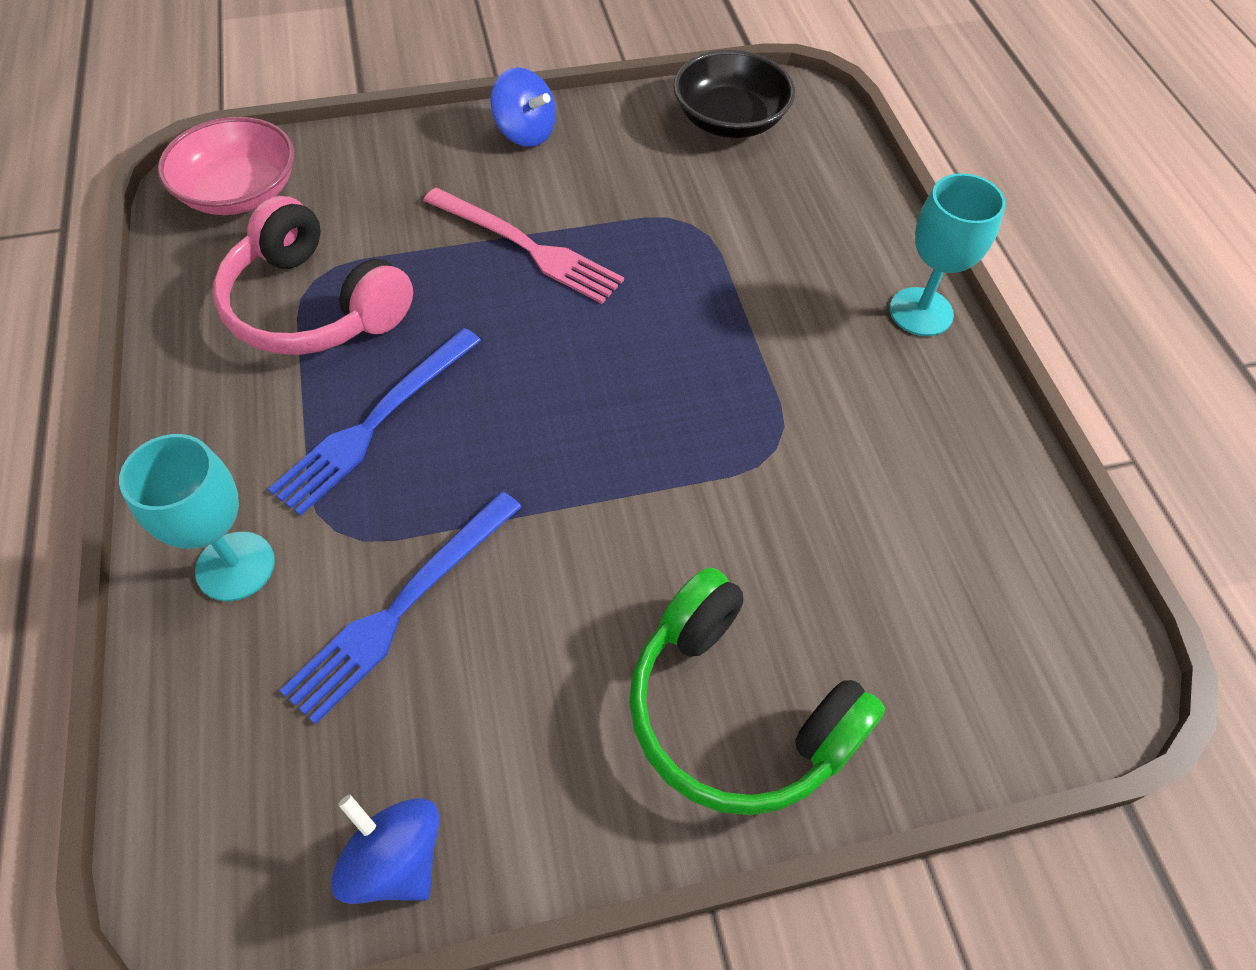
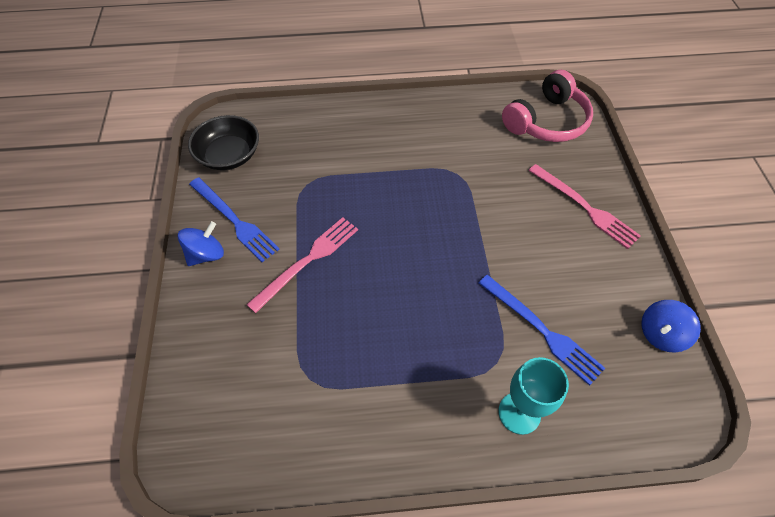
camera: 80 degrees left, 0 degrees up
(240, 192) = (212, 433): pink bowl -> none
(314, 305) = (333, 378): pink headphones -> pink headphones (546, 121)
(375, 423) = (428, 342): blue fork -> blue fork (234, 220)
(737, 711) = (585, 207): green headphones -> pink fork
(921, 312) = (385, 109): turquoise goblet -> none

